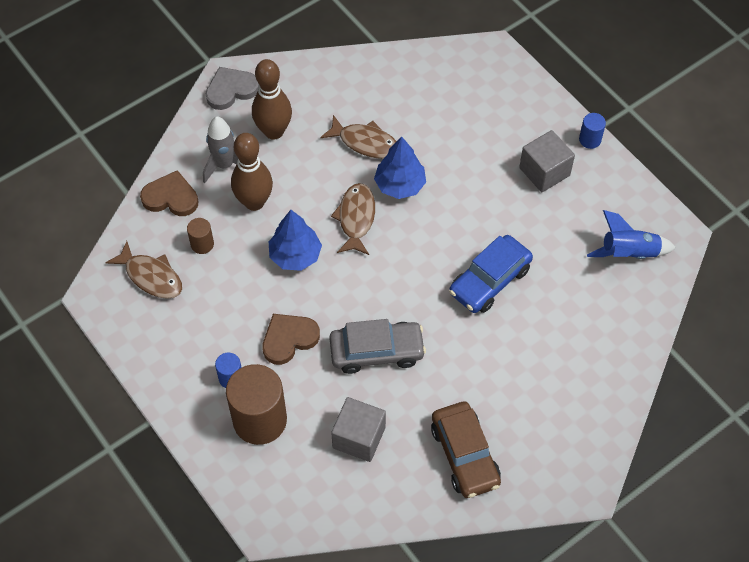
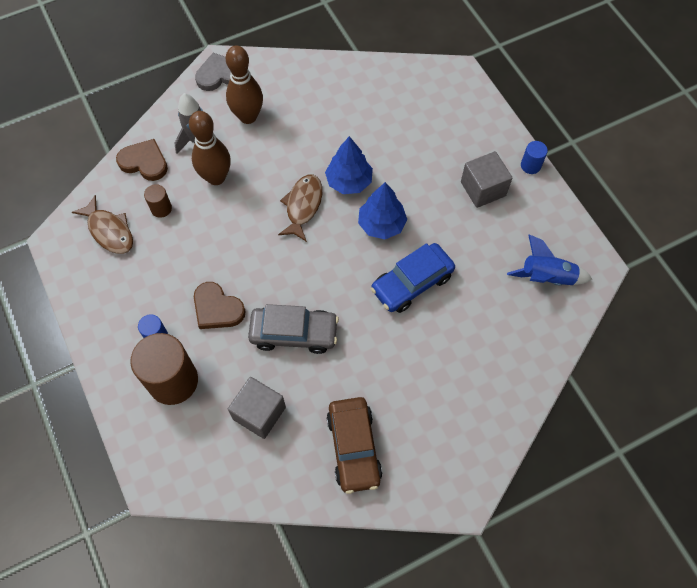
camera: 10 degrees right, 5 degrees up
(289, 339) = (217, 308): brown heart -> brown heart turned 120 degrees counterclockwise
(295, 255) = (241, 231): blue tree -> blue tree (381, 224)
(365, 142) = (326, 138): brown fish -> none

